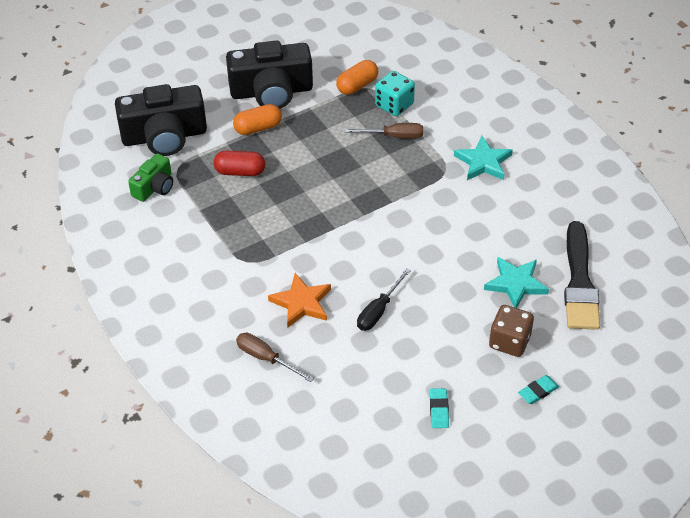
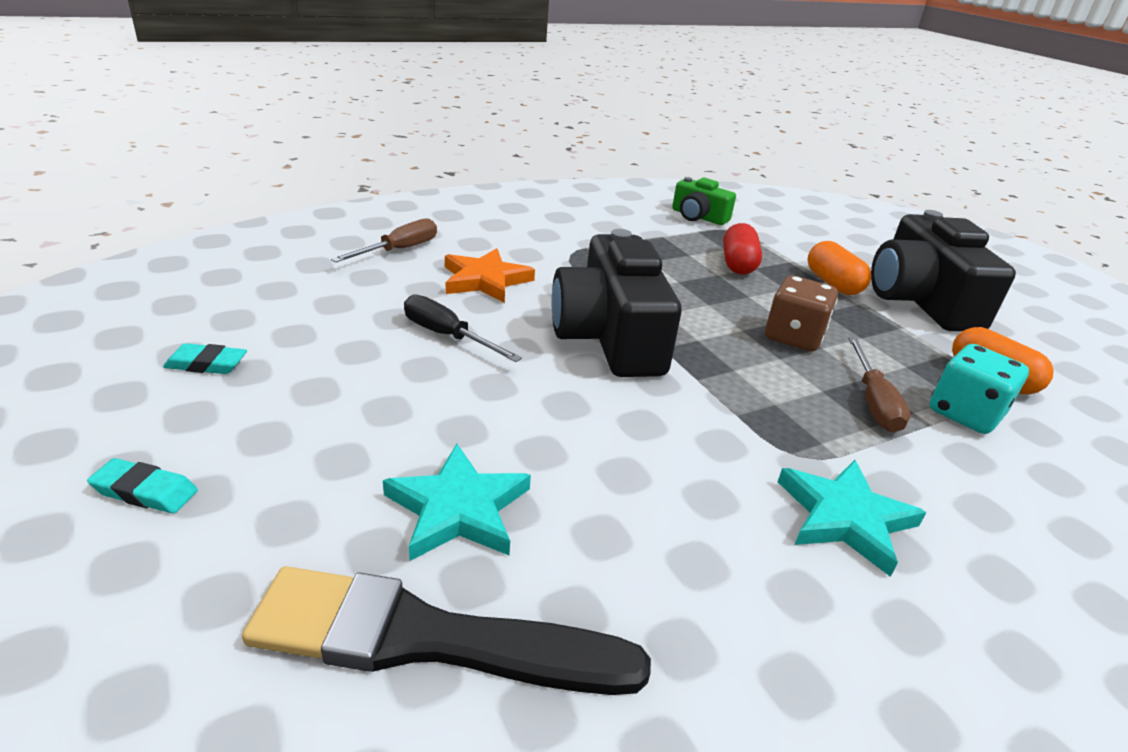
camera: 90 degrees right, 15 degrees down
(164, 136) = (788, 228): black camera -> black camera (609, 336)
(509, 342) = (302, 471): brown dice -> brown dice (793, 337)
(538, 391) = (145, 491): turquoise eraser -> turquoise eraser turned 45 degrees counterclockwise

